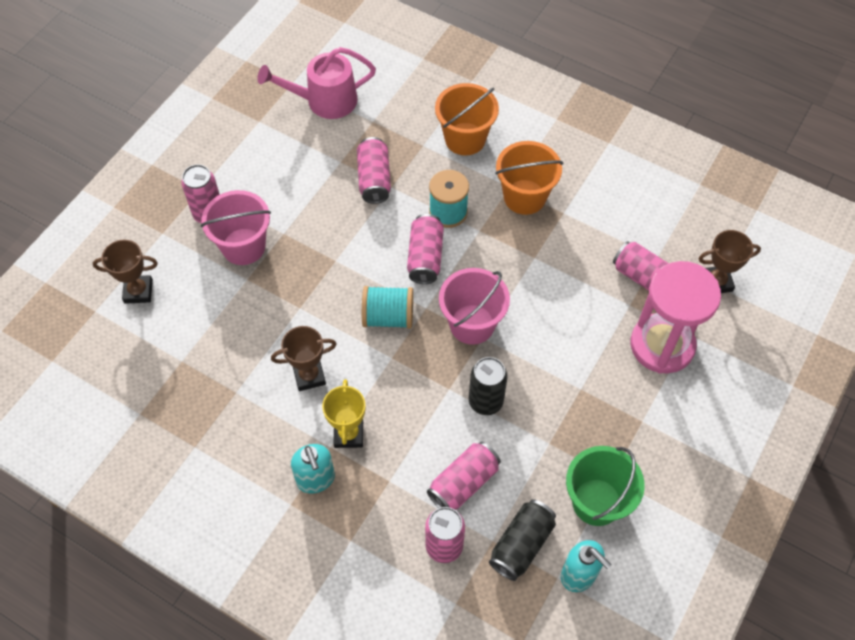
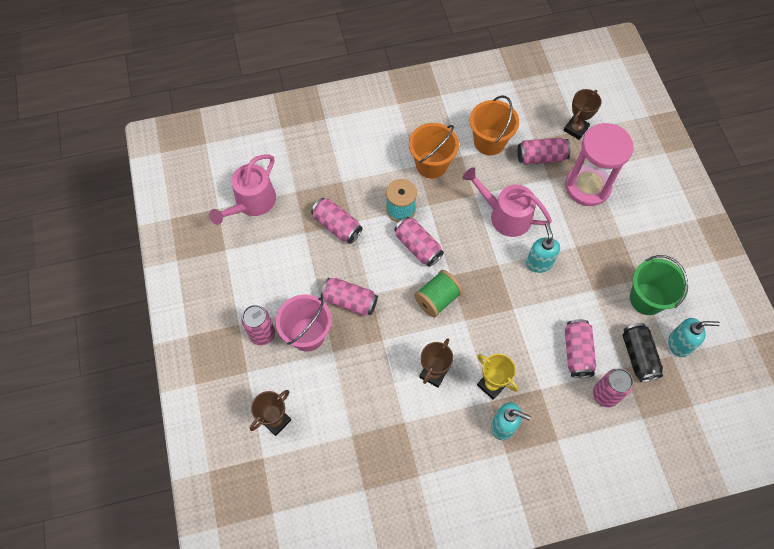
camera: 45 degrees left, 5 degrees up
(310, 251) = (350, 301): none -> pink can
(388, 317) = (437, 299): turquoise spool -> green spool
(465, 139) = (361, 157): orange bucket -> orange bucket (489, 142)
(472, 324) = (485, 262): pink bucket -> none
(485, 401) = (539, 298): black can -> none
(524, 371) = (539, 263): none -> turquoise soap dispenser
(542, 301) = (505, 215): none -> pink watering can

